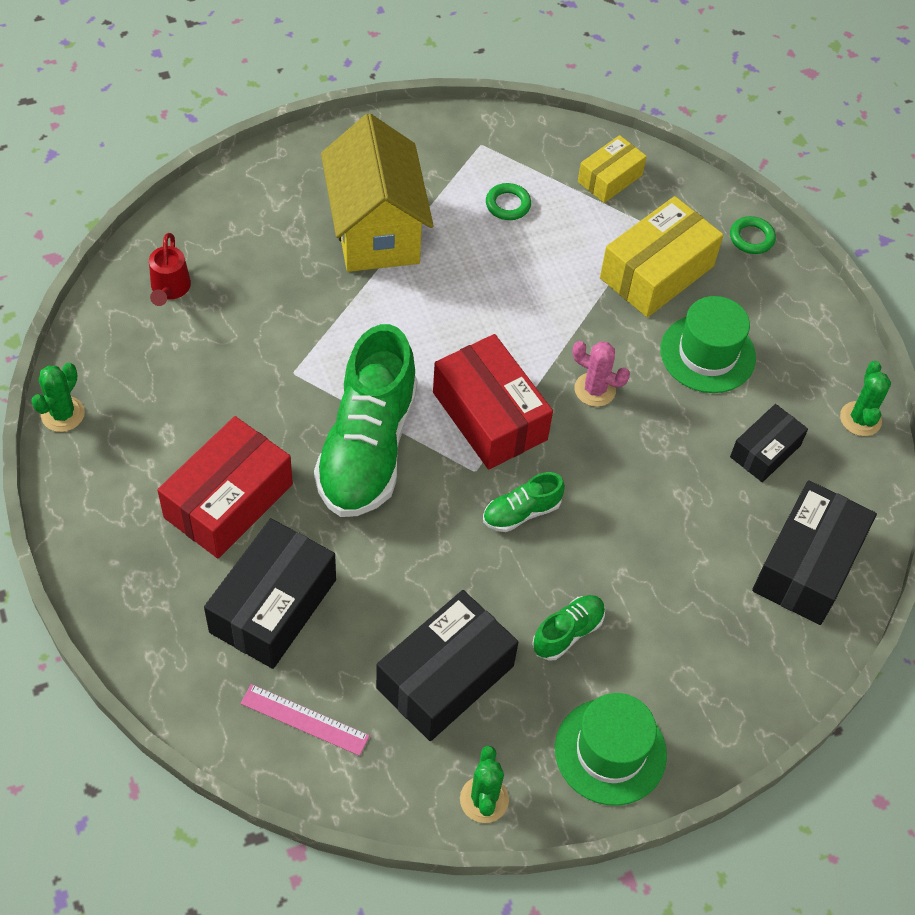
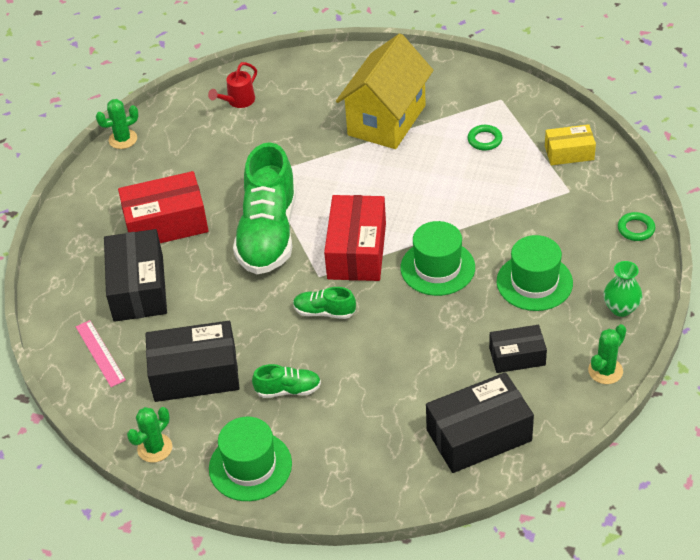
camera: 45 degrees right, 10 degrees down
(273, 606) = (138, 288): black box -> black box turned 75 degrees counterclockwise
(367, 447) = (268, 233): green shoe -> green shoe turned 45 degrees counterclockwise
(595, 389) = (437, 267): pink cactus -> green hat
(656, 272) = (547, 220): yellow box -> none
(815, 339) = (621, 308): none -> green vase

